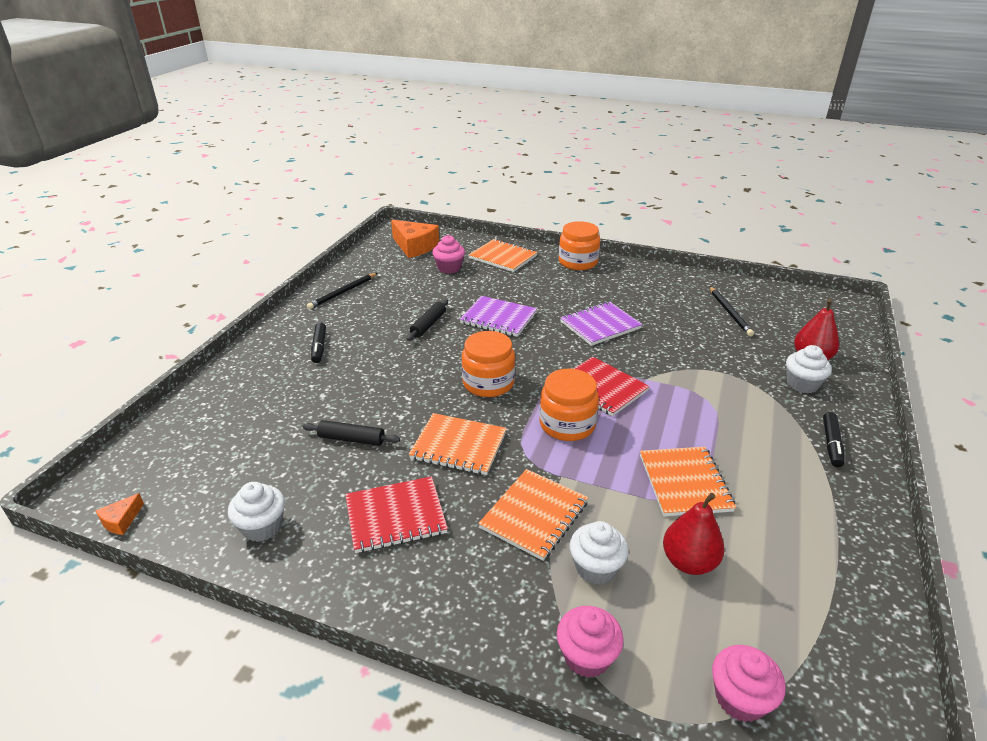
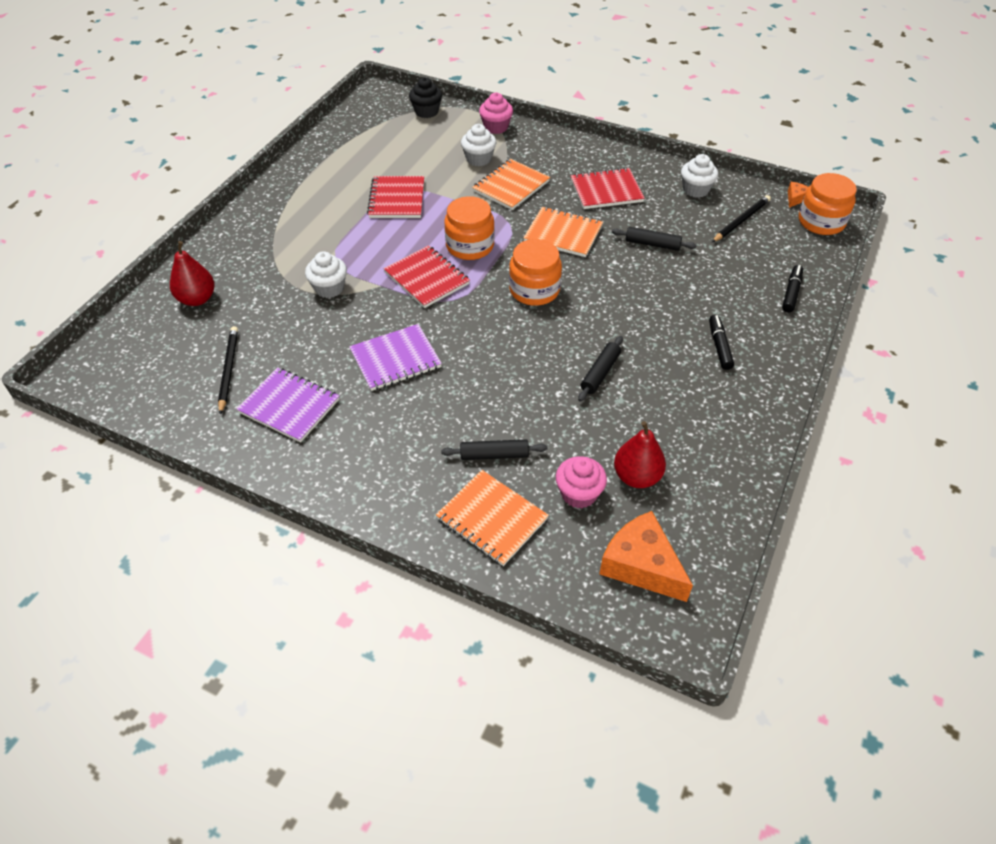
camera: 175 degrees left, 15 degrees up
(343, 292) = (725, 443): black pencil -> black pencil (741, 221)
(498, 318) = (514, 379): purple notebook -> purple notebook (289, 406)
(507, 280) = (494, 455): none -> black rolling pin
(578, 262) = (376, 495): orange jar -> orange jar (821, 222)
(684, 483) = (397, 199): orange notebook -> red notebook
(689, 562) = (420, 158): red pear -> red pear (637, 476)
(740, 698) = (426, 111): pink cupcake -> black cupcake
(802, 384) = (235, 271): white cupcake -> white cupcake (329, 288)
(831, 444) = (263, 218): black marker -> black marker (791, 293)

